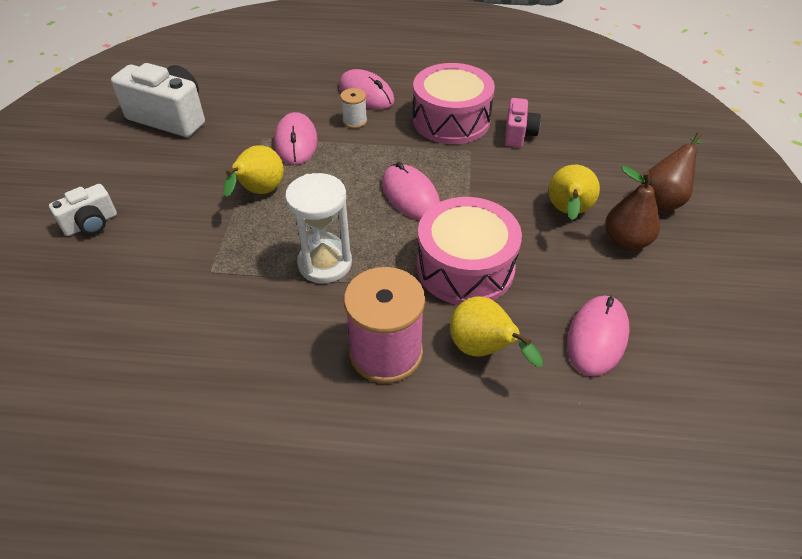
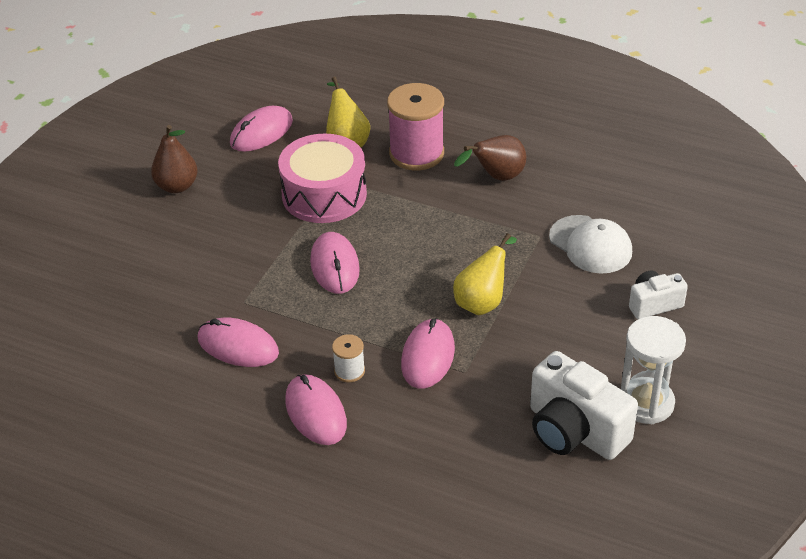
camera: 160 degrees left, 5 degrees down
(153, 273) = (590, 245): none -> white cap
(325, 263) = (439, 222): white hourglass -> white hourglass (646, 403)
(451, 120) = (238, 346): pink drum -> pink mouse
(518, 134) = (178, 309): pink camera -> none
(568, 213) = (203, 218): yellow pear -> none
(662, 199) = (108, 211): brown pear -> brown pear (496, 177)

